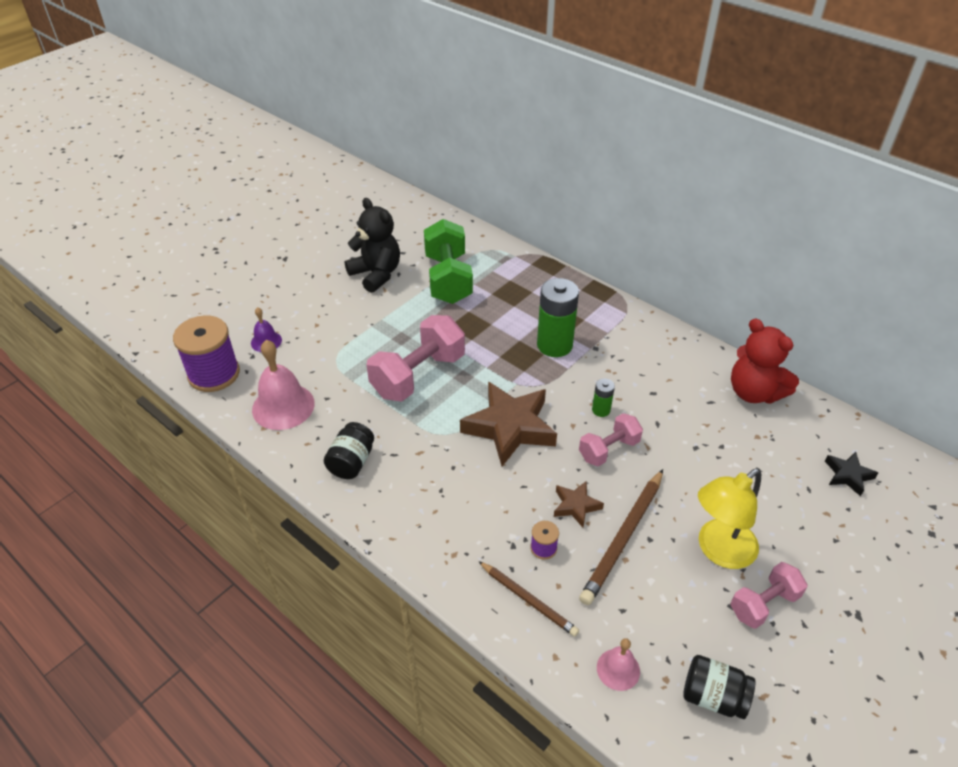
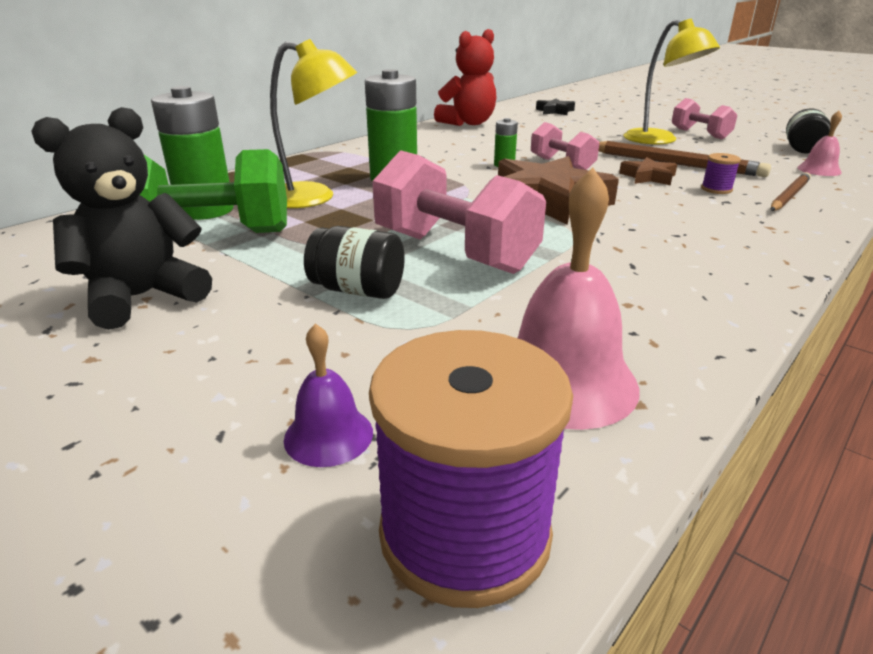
camera: 90 degrees left, 15 degrees down
(351, 462) = (670, 296): black jar -> black jar (358, 290)
(486, 270) = (206, 210): none -> green battery
(511, 310) = (314, 198): none -> yellow lamp

